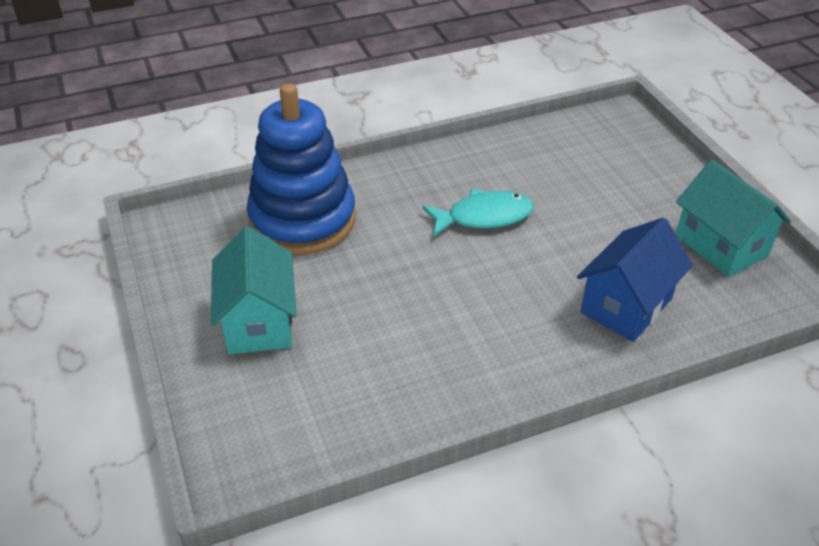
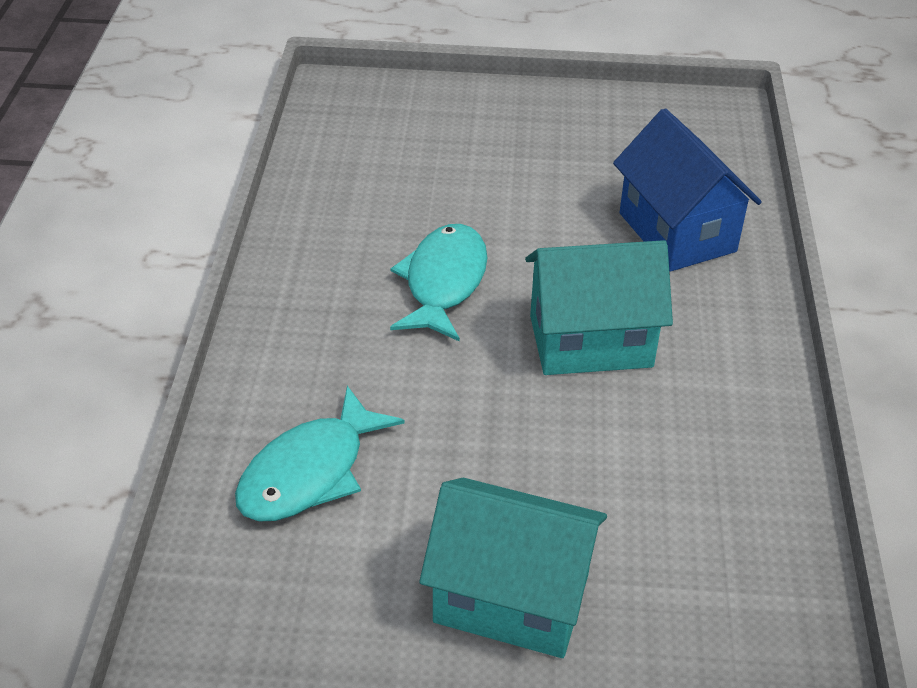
camera: 65 degrees left, 0 degrees up
(302, 220) = (310, 472): blue stacking toy -> turquoise fish
(721, 246) = (622, 126): turquoise house -> turquoise house (590, 341)

